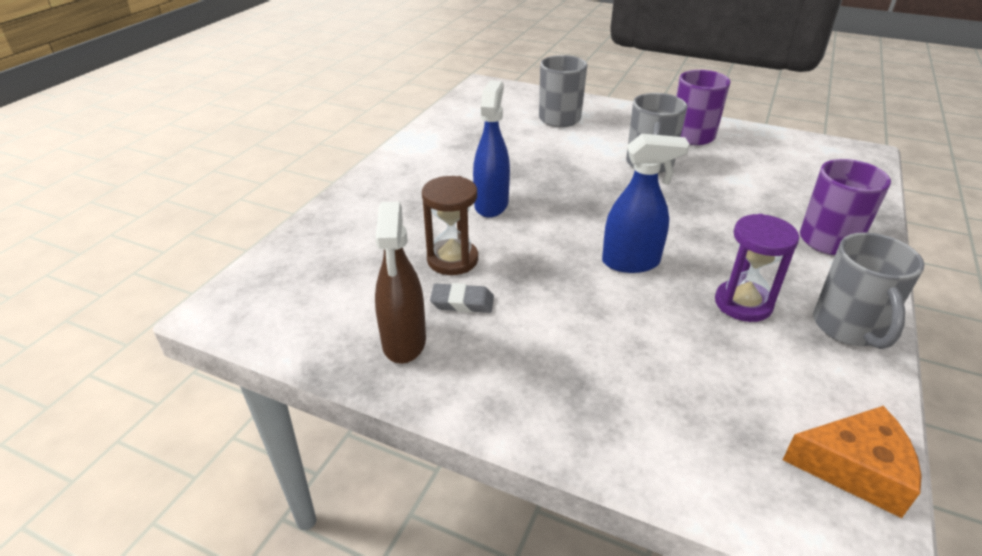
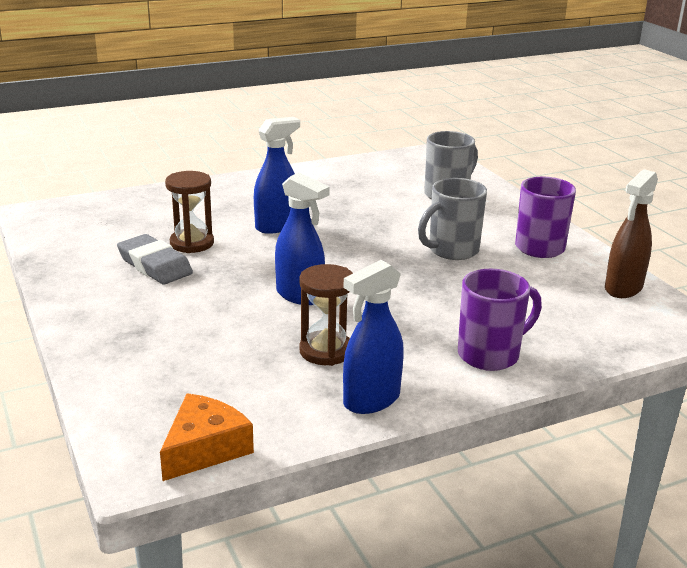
camera: 40 degrees right, 10 degrees down
(404, 342) = (90, 267): brown spray bottle -> brown spray bottle (623, 288)
(462, 302) = (155, 265): grey eraser -> grey eraser, size x1.61
(743, 303) = (326, 351): purple hourglass -> brown hourglass
(848, 328) = (371, 400): grey mug -> blue spray bottle
(855, 468) = (205, 448): orange cheese -> orange cheese turned 105 degrees counterclockwise

